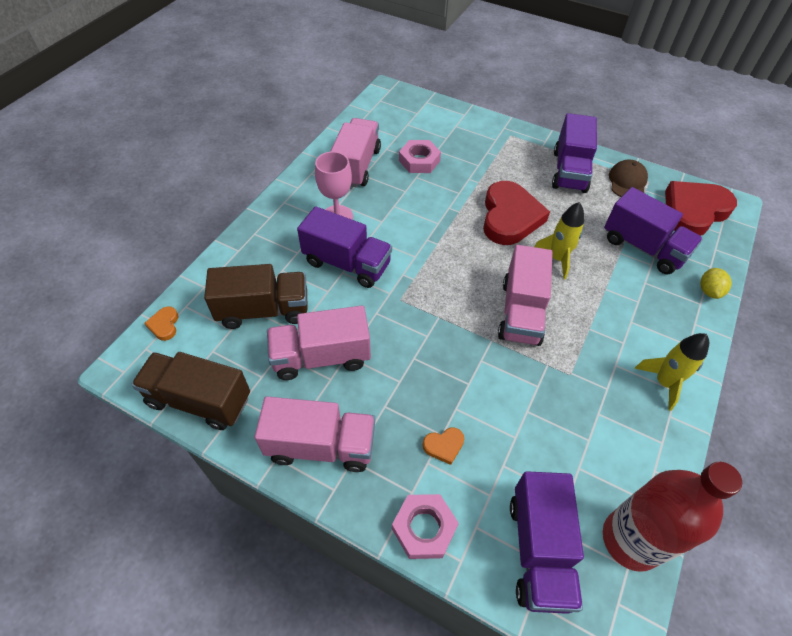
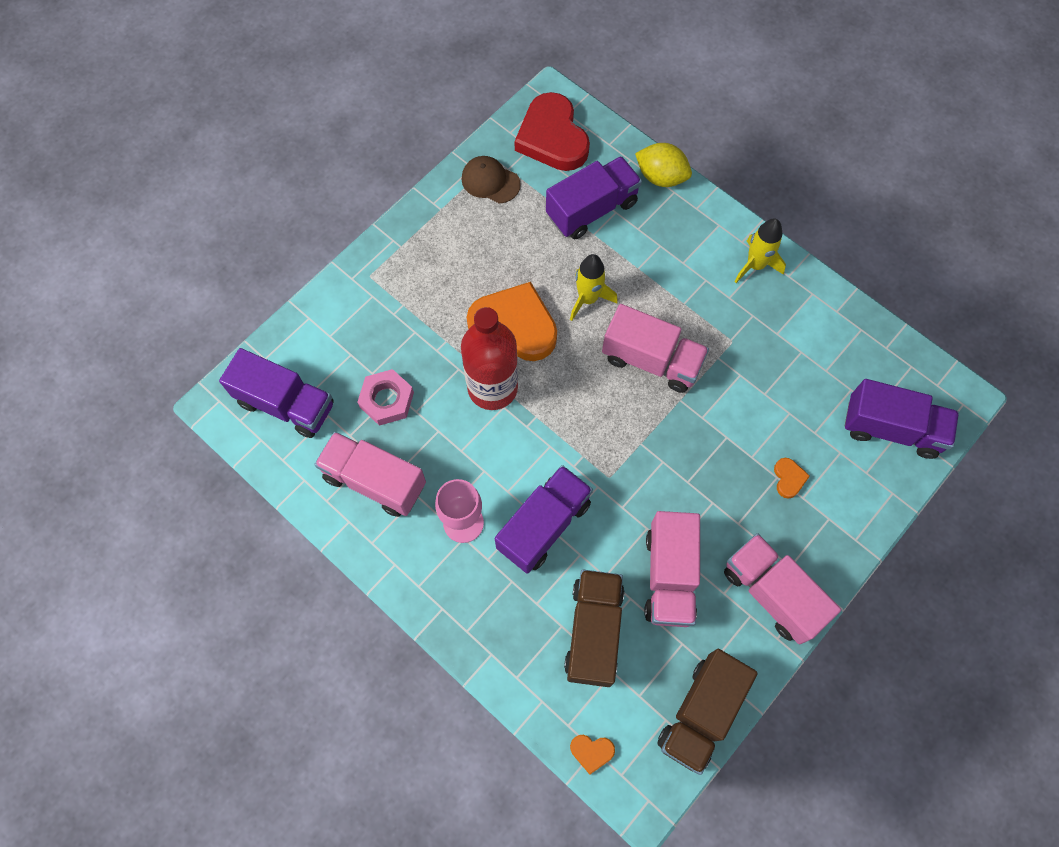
camera: 75 degrees left, 15 degrees up
(321, 446) = (771, 593): pink truck -> pink truck turned 60 degrees counterclockwise
(424, 528) = (862, 516): pink nut -> none
(510, 217) = (514, 325): red heart -> orange heart
(569, 171) = (455, 234): purple truck -> purple truck (286, 404)
(631, 540) = (891, 355): red bottle -> red bottle (492, 388)
(709, 291) = (661, 177): yellow lemon -> yellow lemon, size x1.50

